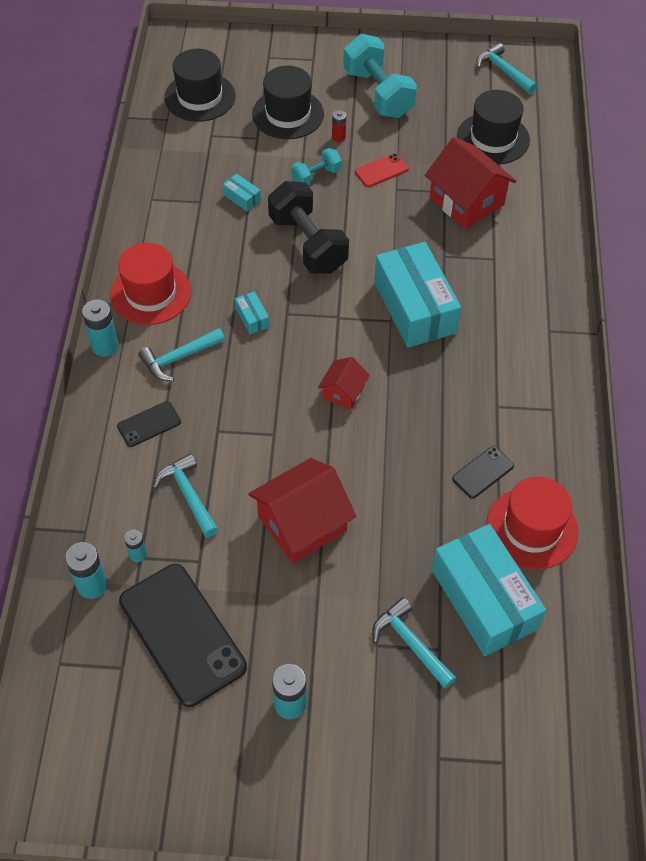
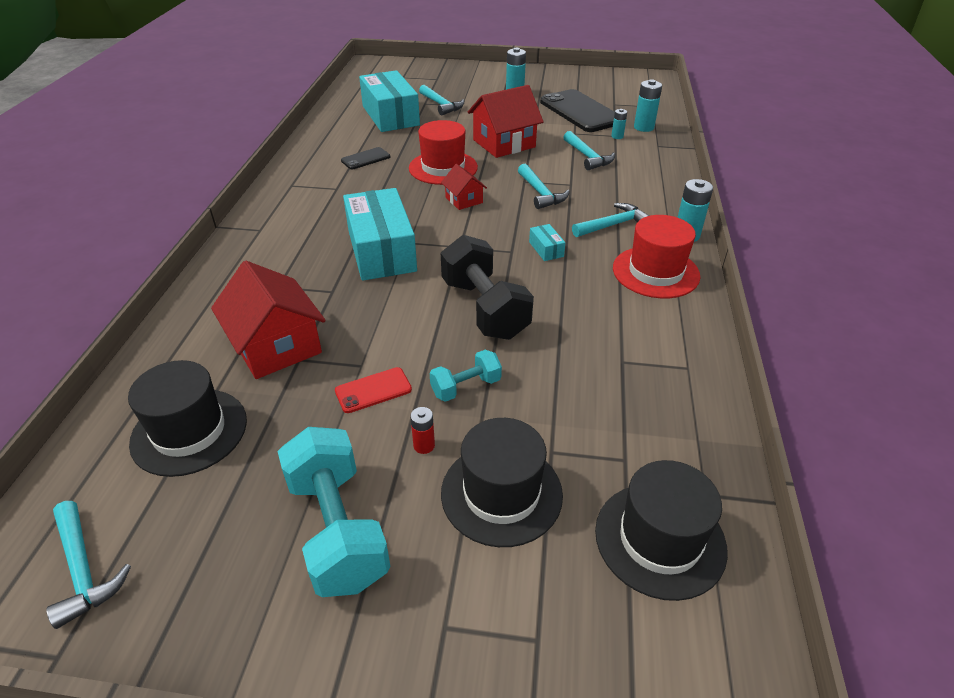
camera: 175 degrees left, 15 degrees down
(149, 424) = (628, 189): black phone -> none
(242, 198) = (567, 363): turquoise box -> none
(254, 410) = (541, 193): none -> turquoise hammer
(343, 392) = (464, 200): red house -> red house turned 60 degrees counterclockwise
(532, 528) = (344, 137): red hat -> red hat (443, 168)

